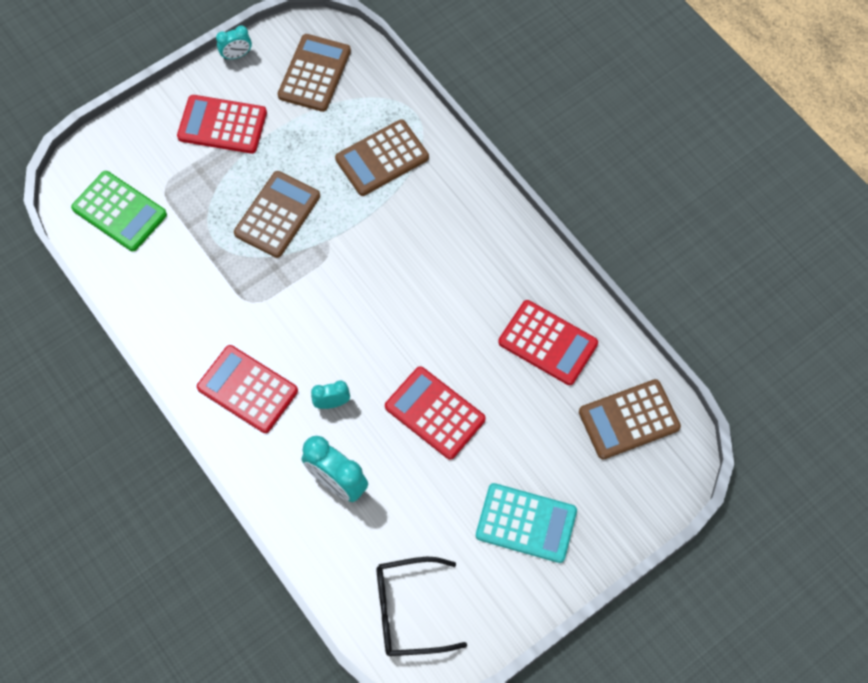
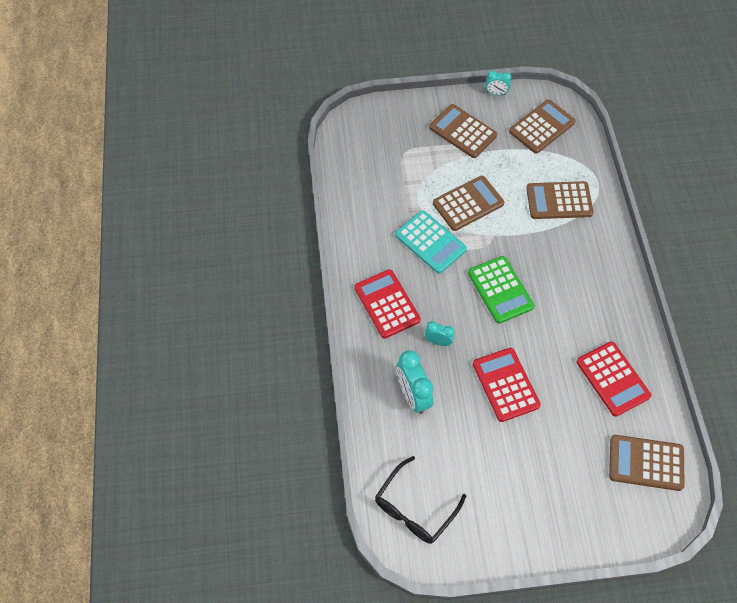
camera: 30 degrees right, 5 degrees down
(119, 211) = (367, 154): green calculator -> green calculator (500, 290)
(222, 125) = (462, 131): red calculator -> brown calculator
(408, 611) = (414, 508): black glasses -> black glasses turned 75 degrees counterclockwise
(526, 523) = (531, 494): turquoise calculator -> turquoise calculator (430, 242)

